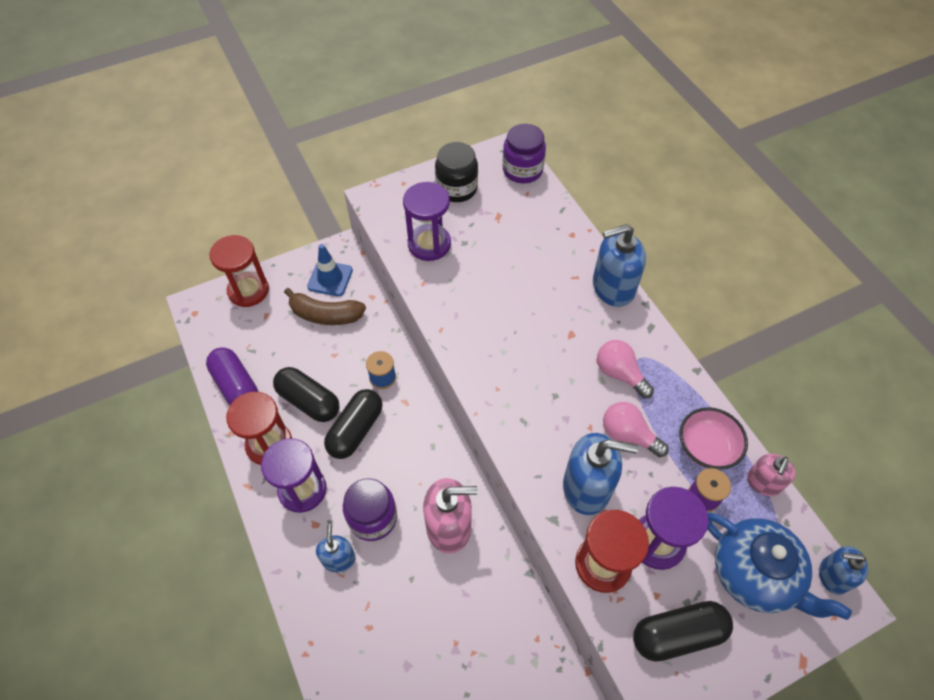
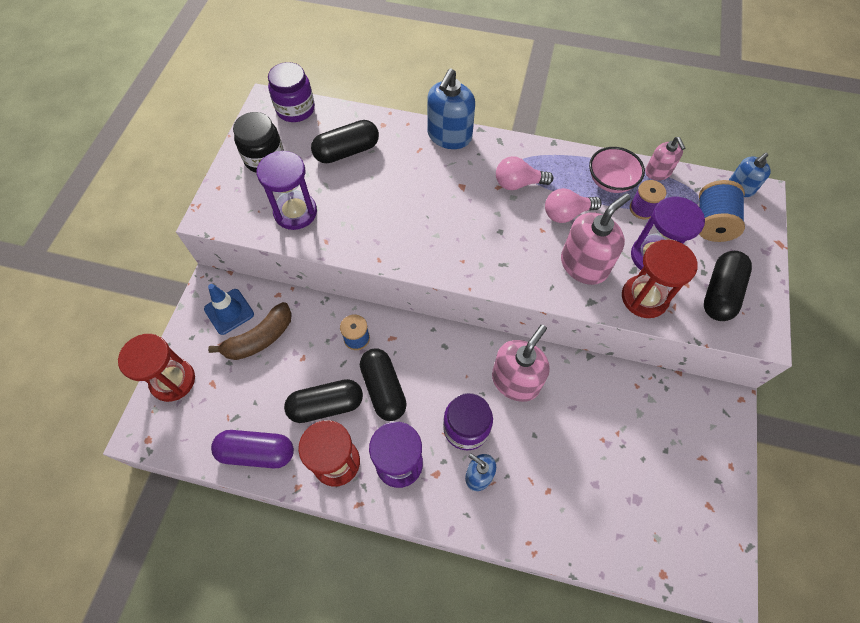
camera: 50 degrees left, 5 degrees up
(519, 232) = (347, 151): none -> black capsule
(587, 487) = (584, 265): blue soap dispenser -> pink soap dispenser
(755, 574) = (712, 223): blue teapot -> blue spool

